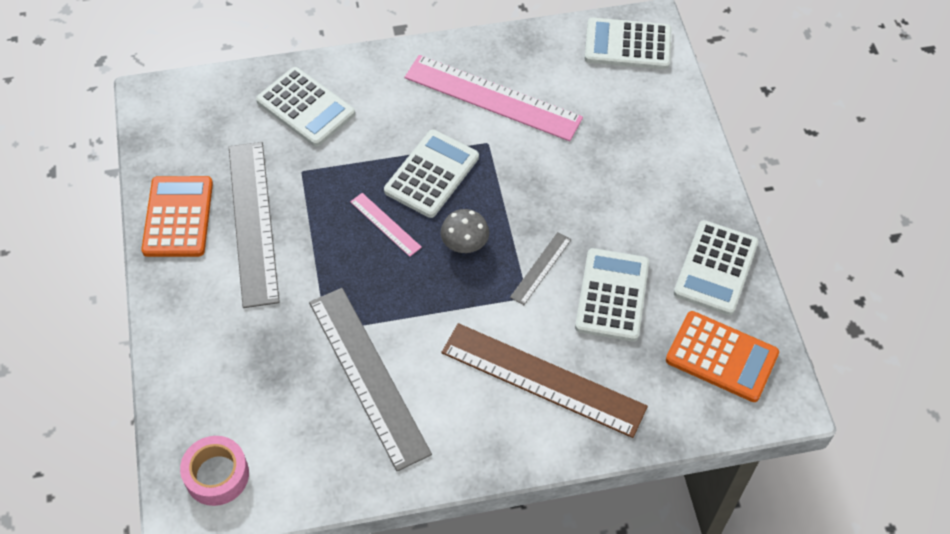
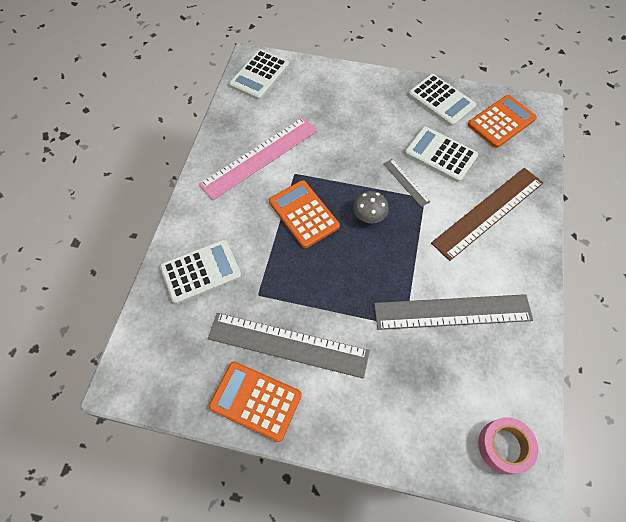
camera: 65 degrees left, 5 degrees up
(385, 224) = (332, 257): pink ruler -> none
(431, 174) = (303, 214): white calculator -> orange calculator

